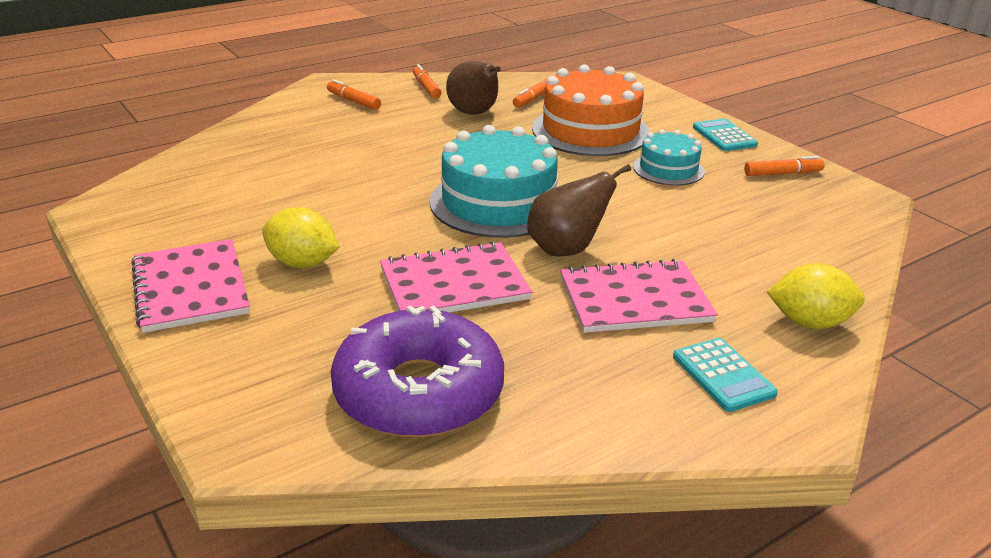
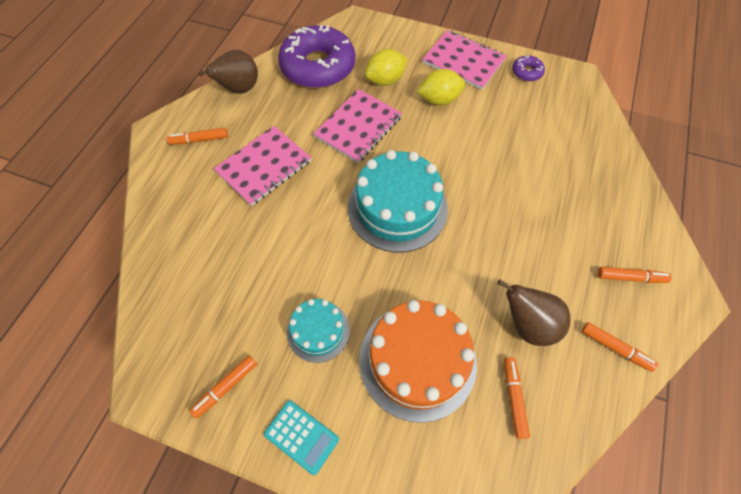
camera: 145 degrees right, 30 degrees up
(141, 239) = (527, 72): none -> purple donut
(566, 250) = (324, 186): brown pear -> brown pear (239, 89)
(723, 375) = (199, 140): turquoise calculator -> orange marker
(809, 322) = (166, 200): yellow lemon -> yellow lemon (385, 80)

